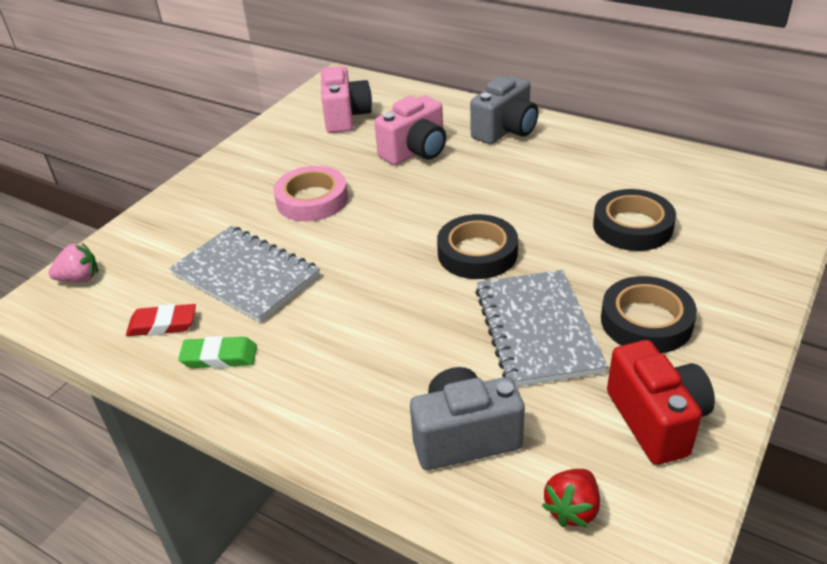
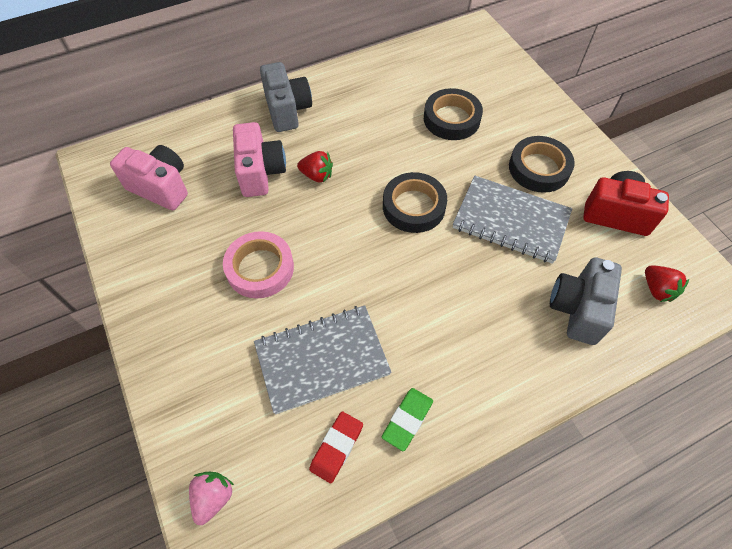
camera: 60 degrees left, 20 degrees up
(447, 181) = (317, 175): none -> red strawberry

